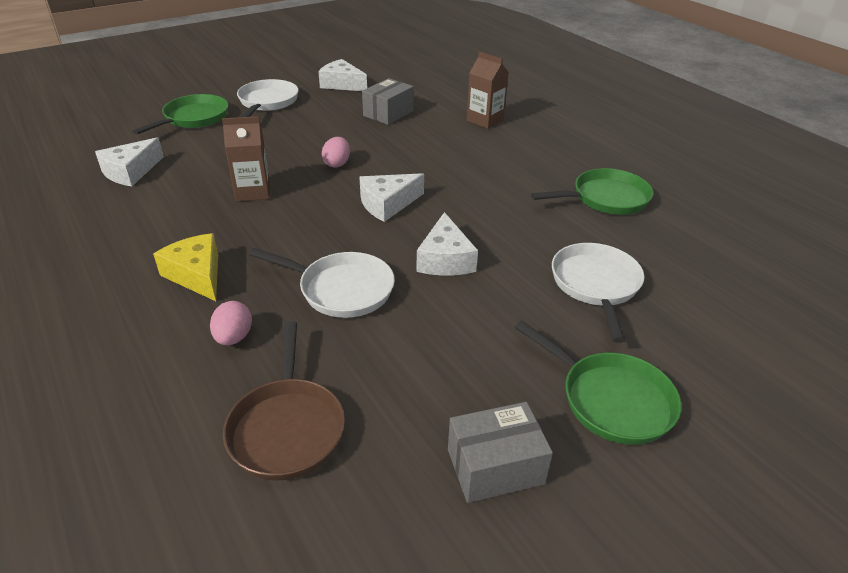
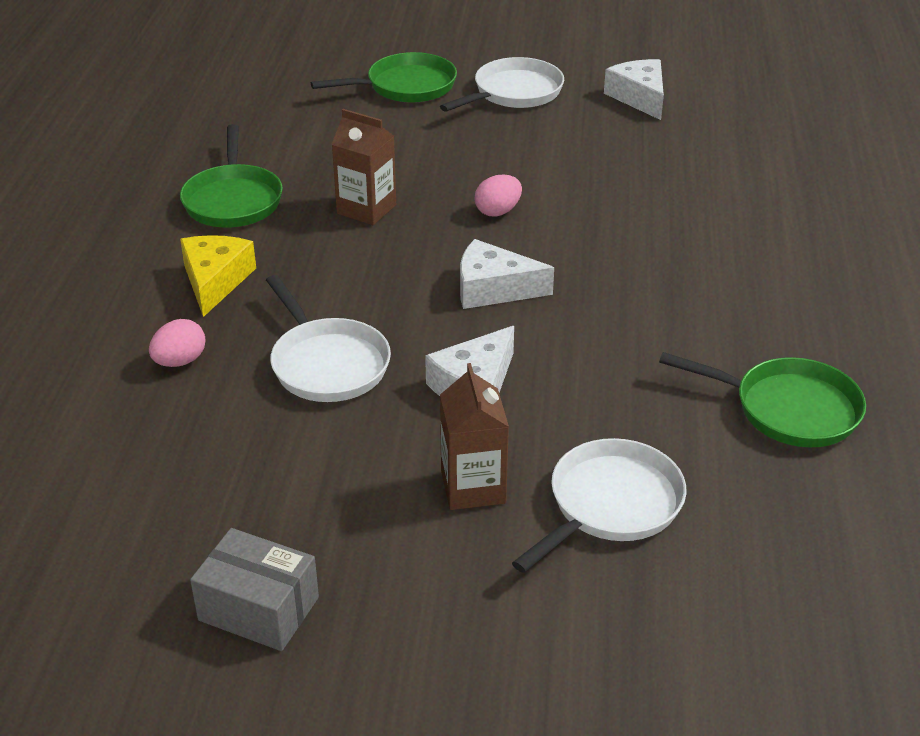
camera: 40 degrees right, 0 degrees up
(131, 172) = (274, 133): white cheese -> none
(287, 427) = (134, 467): brown pan -> none
(388, 113) = (648, 164): grey box -> none
(485, 120) = (771, 225): brown carton -> brown carton (473, 487)
(610, 399) = (449, 624): green pan -> green pan (233, 200)

